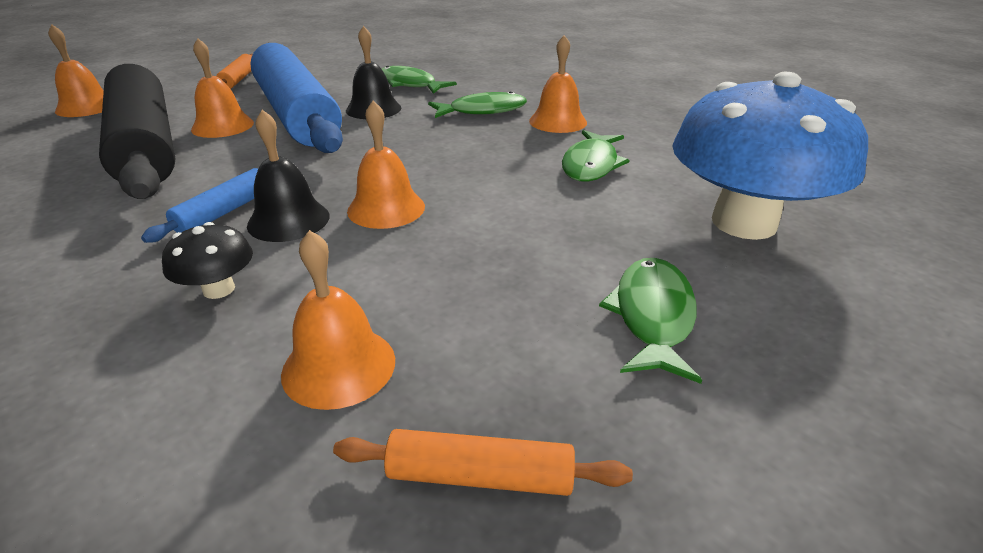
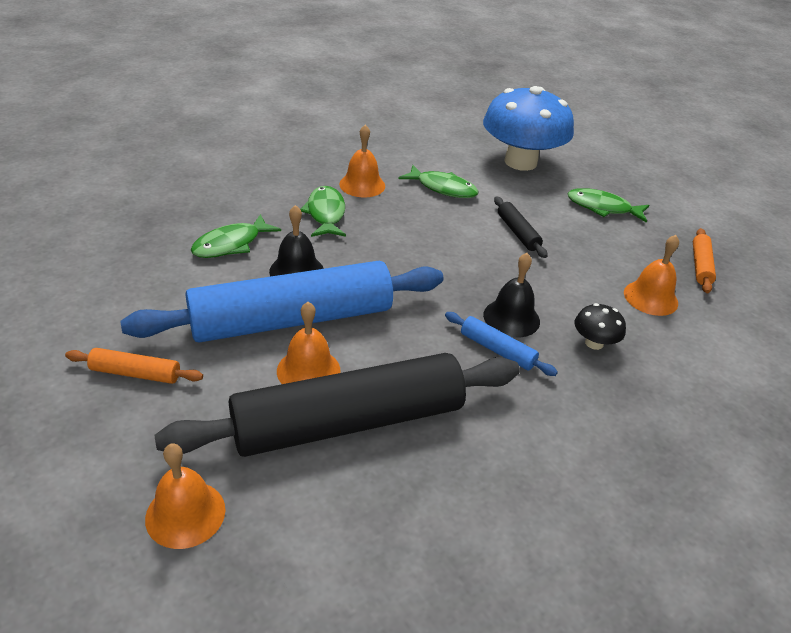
camera: 85 degrees left, 5 degrees up
(386, 208) = (497, 275): orange bell -> none
(504, 222) = (517, 233): none -> black rolling pin

